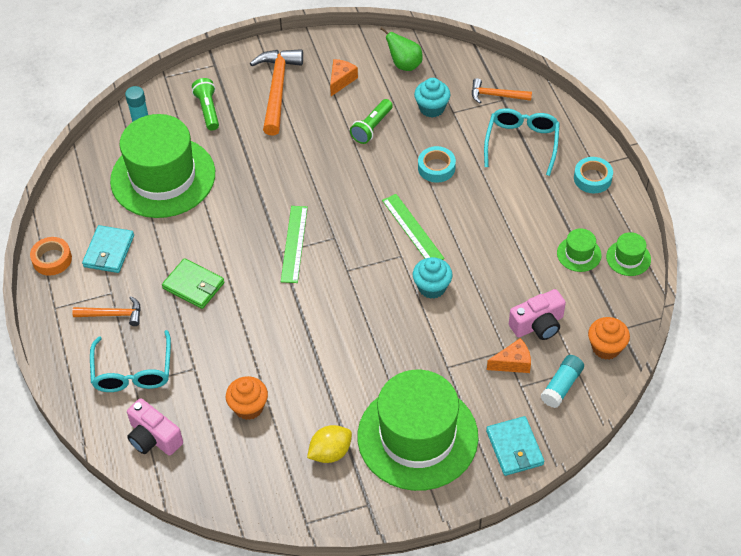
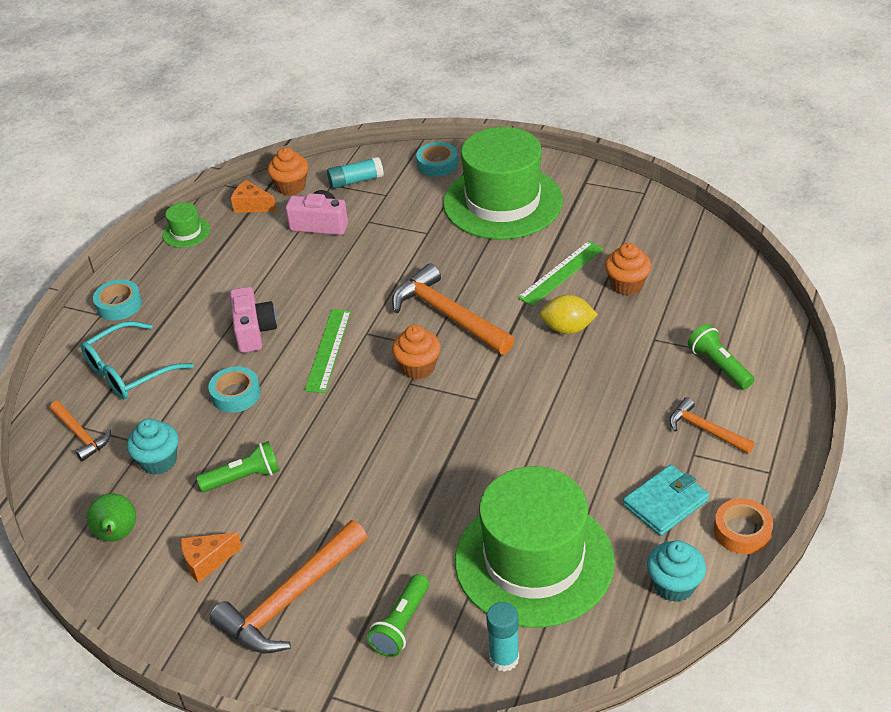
camera: 140 degrees left, 10 degrees down
(133, 371) = (719, 366): turquoise glasses -> green flashlight
(153, 438) = (734, 303): pink camera -> pink camera (254, 331)
(193, 285) = (595, 413): green wallet -> none
(294, 244) = (455, 399): green ruler -> green ruler (561, 273)
(330, 452) = (583, 224): yellow lemon -> yellow lemon (567, 329)
(340, 251) = (418, 367): none -> orange cupcake
(358, 302) = (448, 315): none -> orange hammer
(432, 287) = (370, 293): turquoise cupcake -> turquoise cupcake (674, 585)
(513, 363) = (372, 211): orange cheese -> orange cheese (252, 206)
(514, 448) = (437, 164): turquoise wallet -> turquoise tape
(579, 254) = (218, 255): green hat -> none

